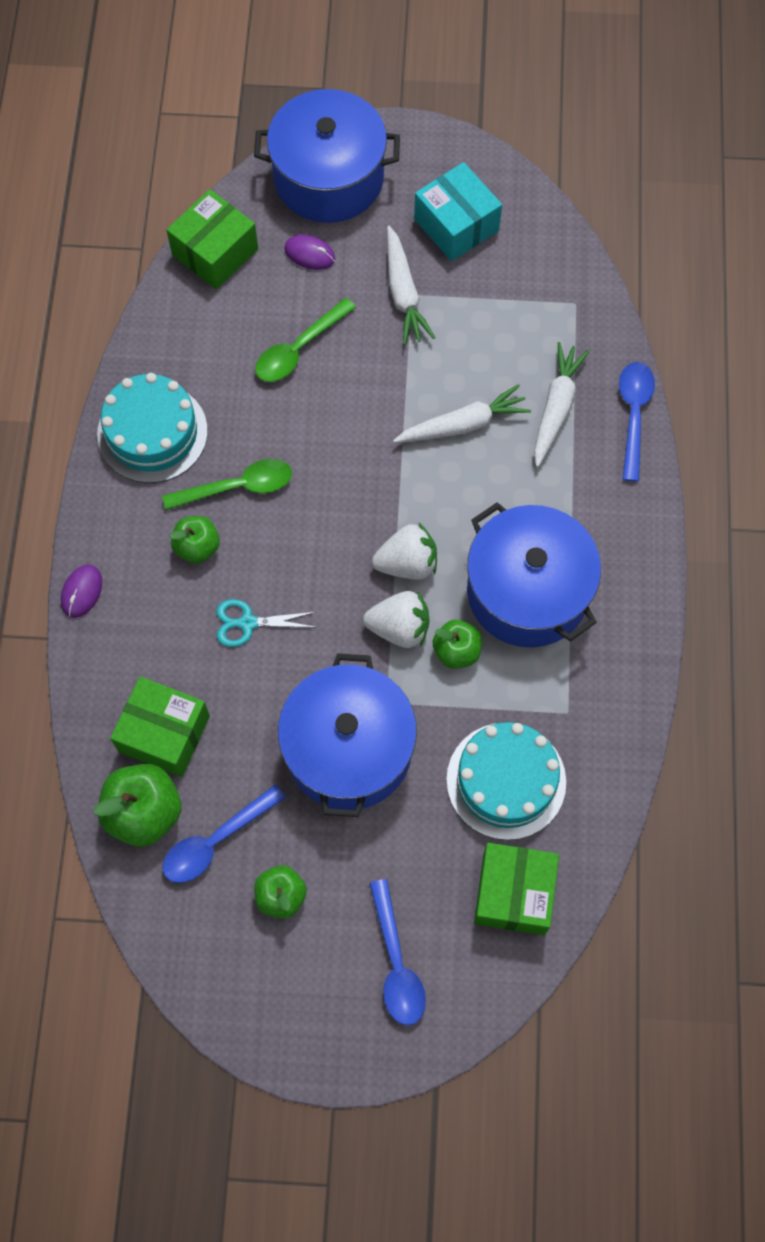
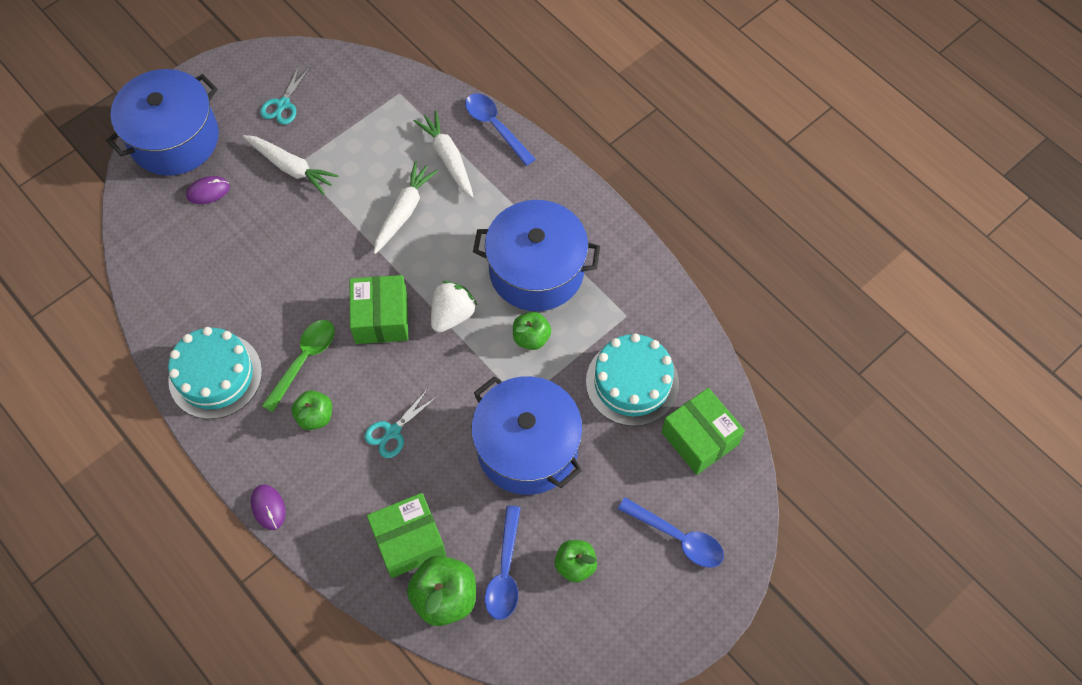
camera: 45 degrees left, 5 degrees down
(215, 252) = (145, 238): green box -> green box (381, 318)
(299, 349) = (259, 250): green spoon -> none
(399, 628) = (485, 354): white strawberry -> none
(456, 225) = (283, 105): turquoise box -> turquoise scissors

